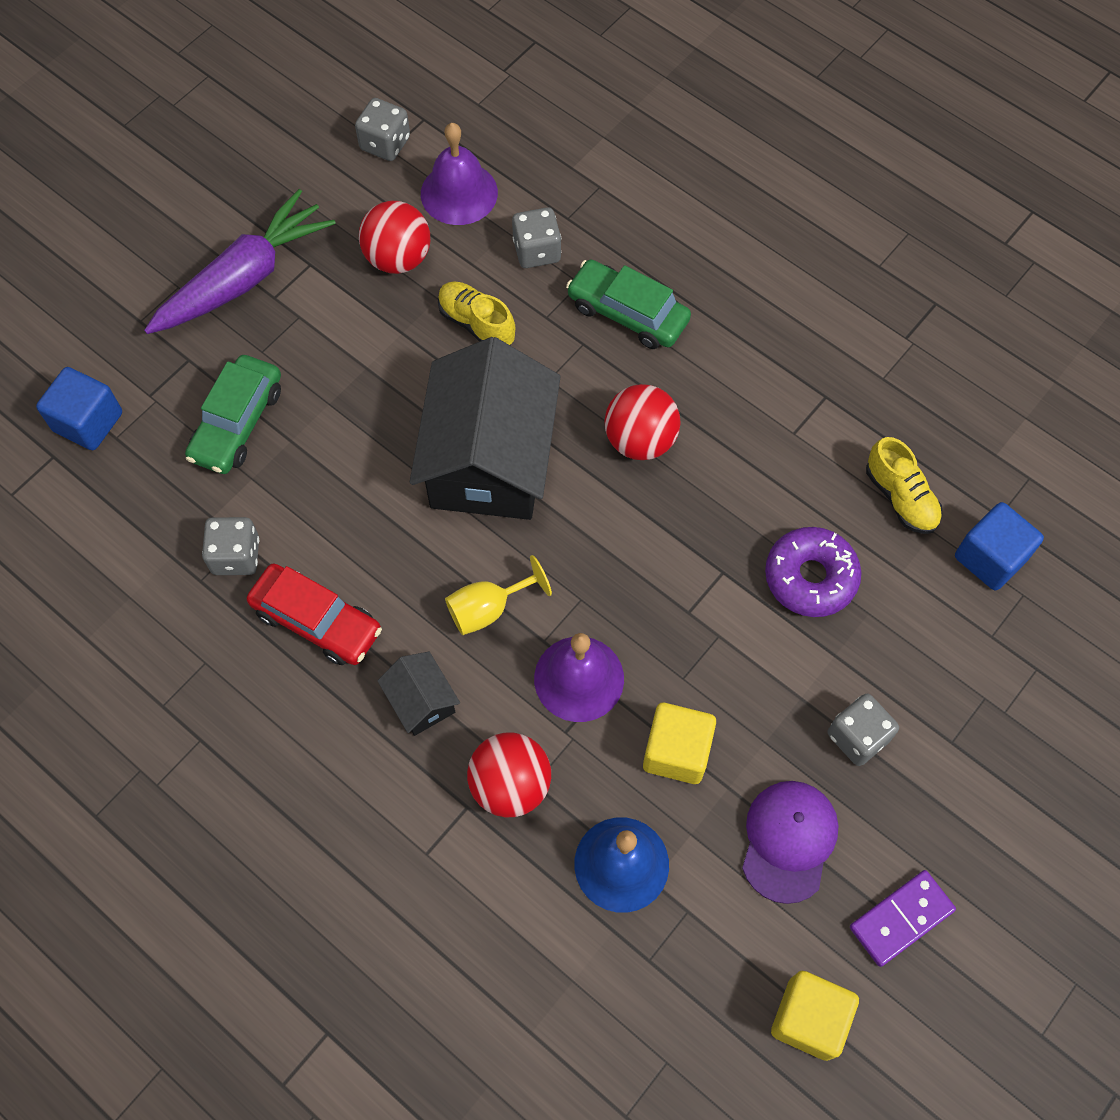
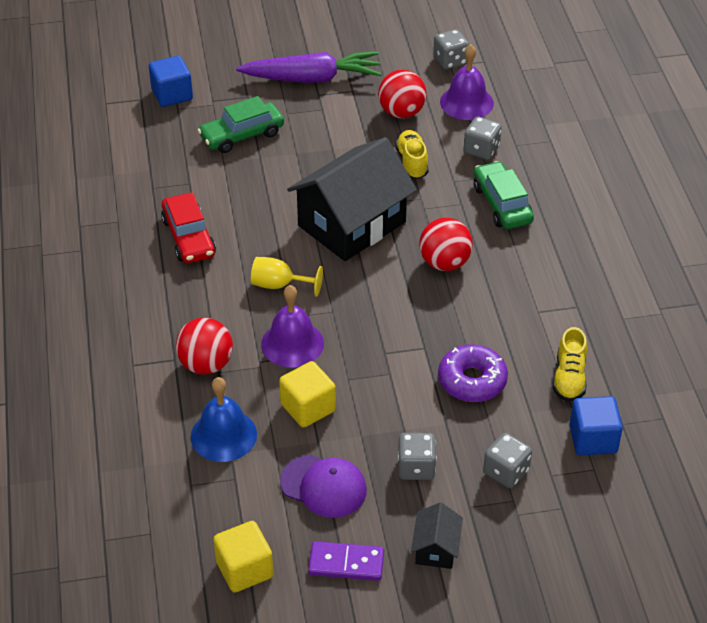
camera: 40 degrees right, 20 degrees down
(236, 556) = (180, 188): grey dice -> grey dice (506, 471)
(421, 701) = (202, 301): black house -> black house (436, 548)
(788, 841) = (323, 486): purple cap -> purple cap turned 60 degrees clockwise

